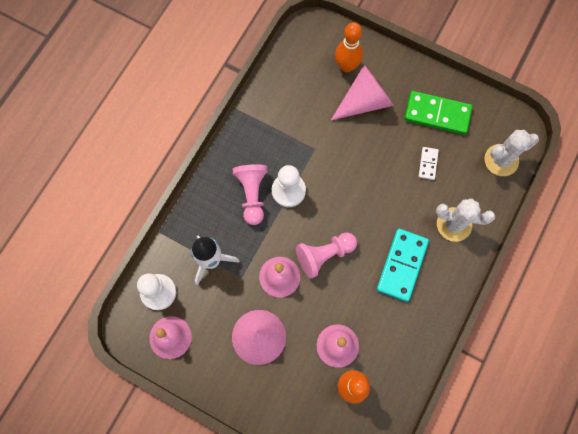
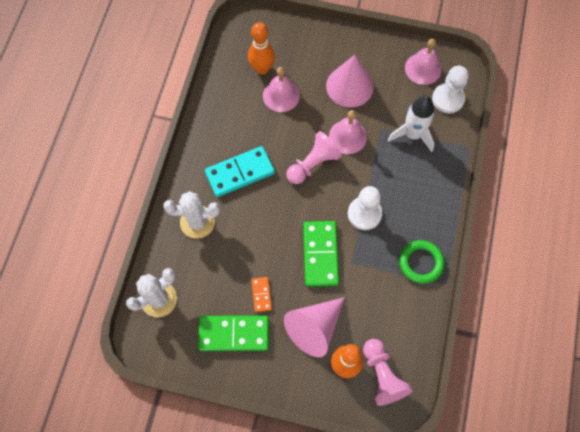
camera: 165 degrees right, 5 degrees down
(251, 132) = (421, 263): none -> green ring
(252, 195) = (397, 201): pink pawn -> pink pawn (382, 375)
(342, 163) = (320, 254): none -> green domino
(401, 265) = (240, 173): turquoise domino -> turquoise domino turned 60 degrees clockwise
(405, 141) = (261, 294): none -> orange domino
(428, 164) = (233, 276): white domino -> none

